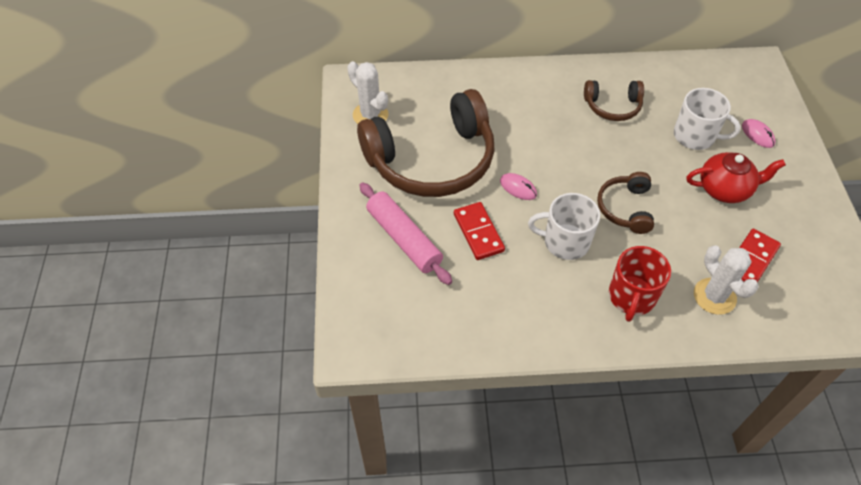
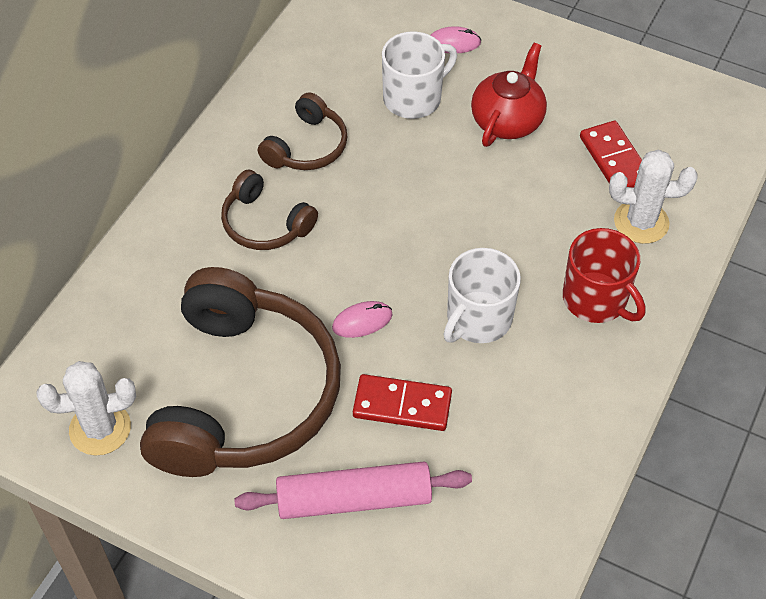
camera: 60 degrees left, 0 degrees up
(625, 208) = (470, 229): brown headphones -> brown headphones (265, 223)

